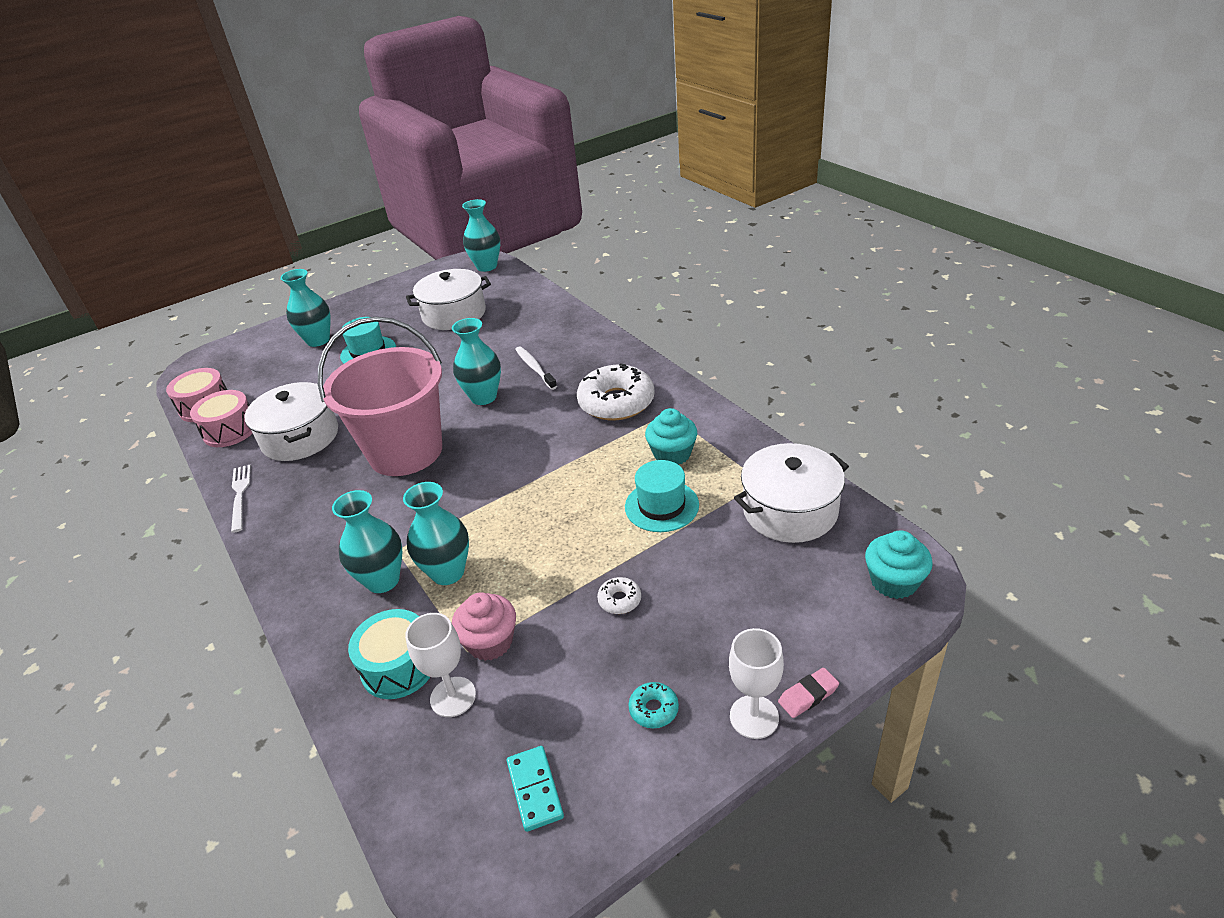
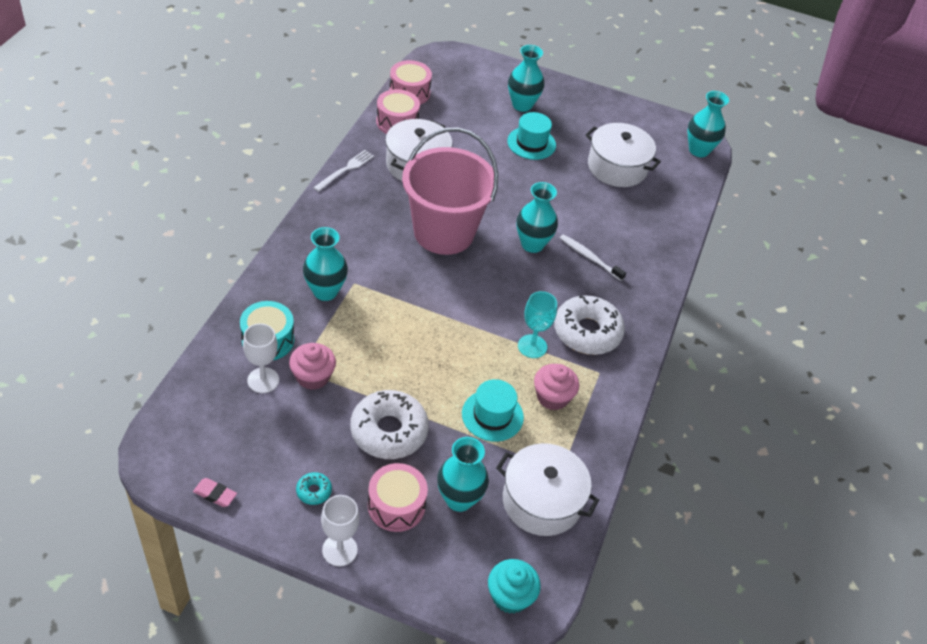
camera: 45 degrees right, 10 degrees up
(448, 572) = (353, 322): turquoise vase -> turquoise vase (459, 499)
(535, 368) = (589, 257): white toothbrush -> white toothbrush turned 75 degrees counterclockwise
(535, 789) = (226, 456): turquoise domino -> none
(601, 444) = (532, 346): none -> turquoise goblet
(619, 600) = (389, 431): white donut -> white donut, size x2.31
(672, 454) = (552, 397): turquoise cupcake -> pink cupcake
(724, 634) = (396, 506): none -> pink drum
(808, 695) = (374, 575): pink eraser -> pink eraser (215, 494)

